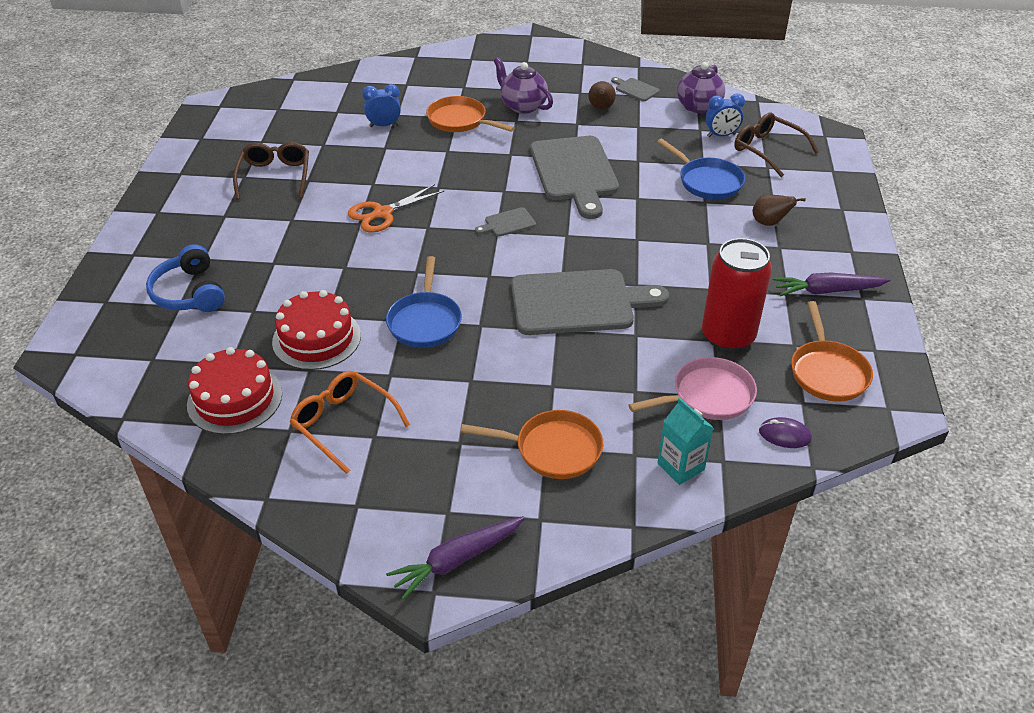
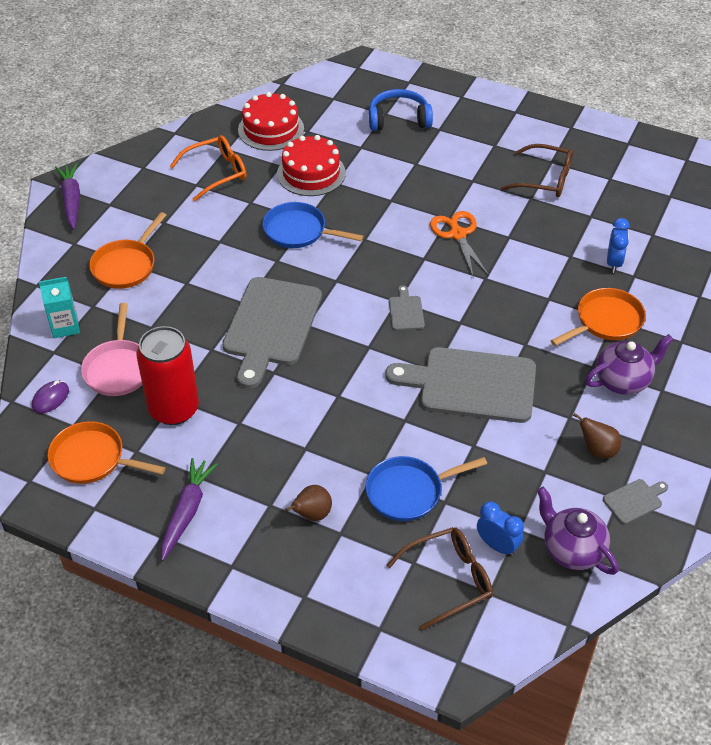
camera: 110 degrees right, 5 degrees up
(721, 135) = (497, 546): blue clock -> blue clock turned 120 degrees clockwise

